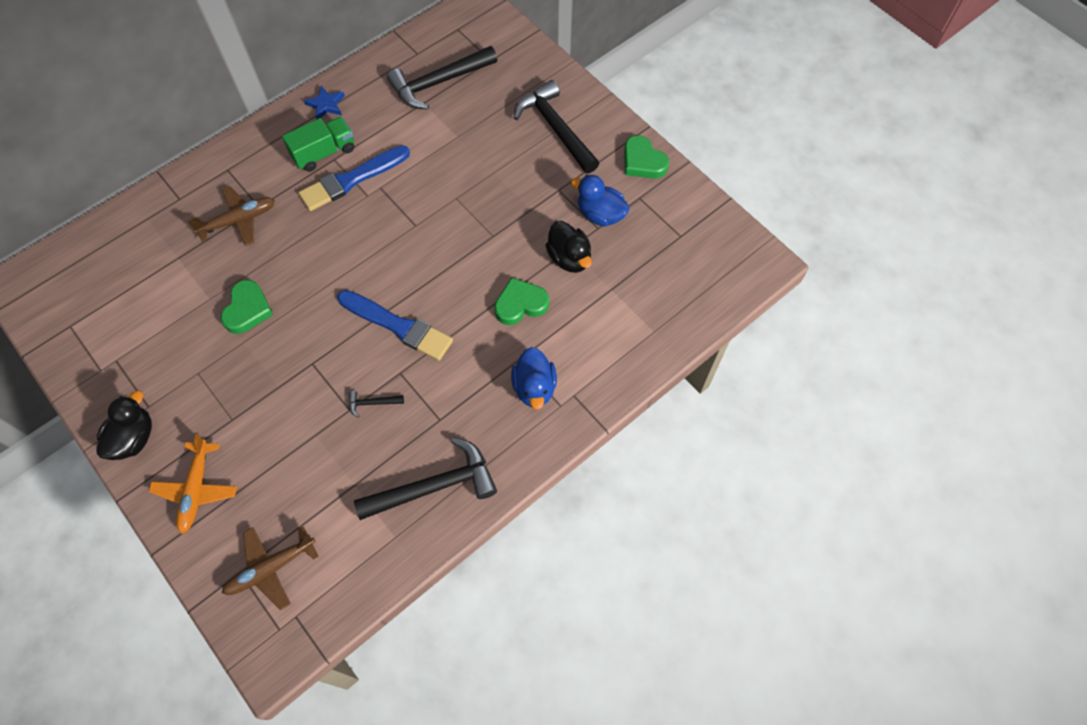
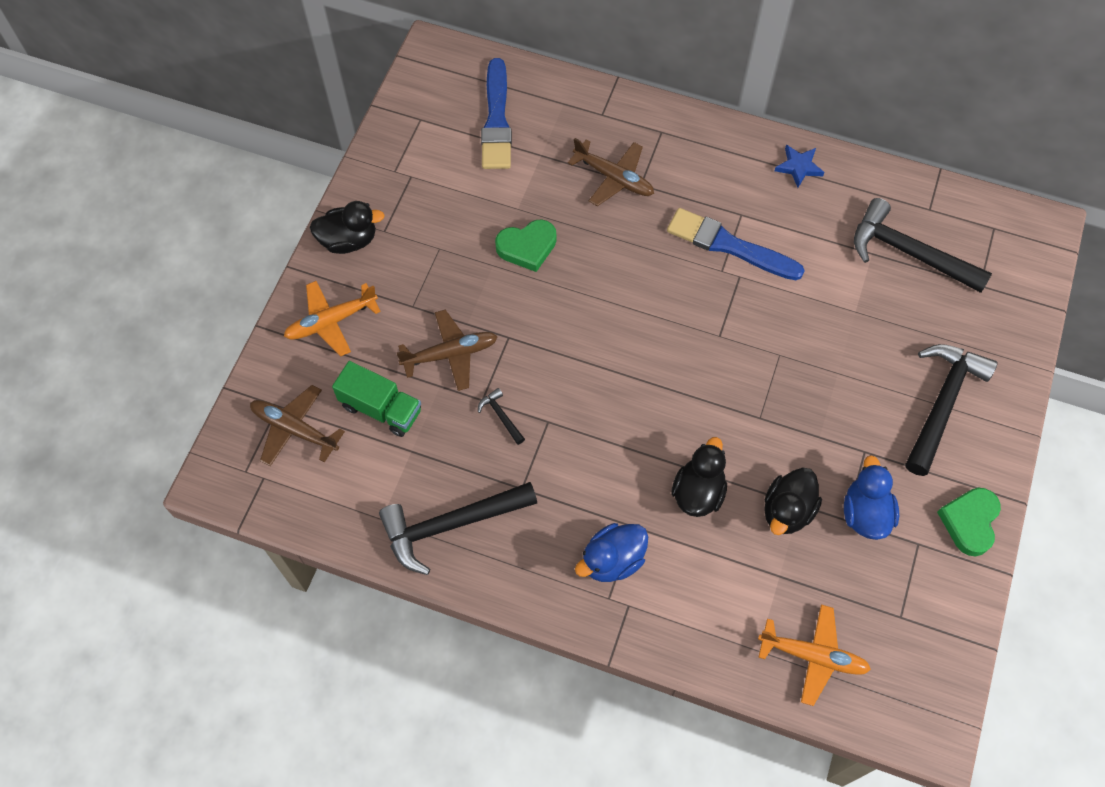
camera: 60 degrees right, 0 degrees up
(294, 413) = (450, 354): none -> brown plane
(324, 153) = (741, 201): green truck -> green truck (381, 408)
(398, 326) = (596, 389): blue brush -> blue brush (496, 120)
(434, 486) = (451, 525): black hammer -> black hammer turned 120 degrees clockwise
(520, 304) = (698, 492): green heart -> black duck
(676, 301) = (812, 656): none -> orange plane

